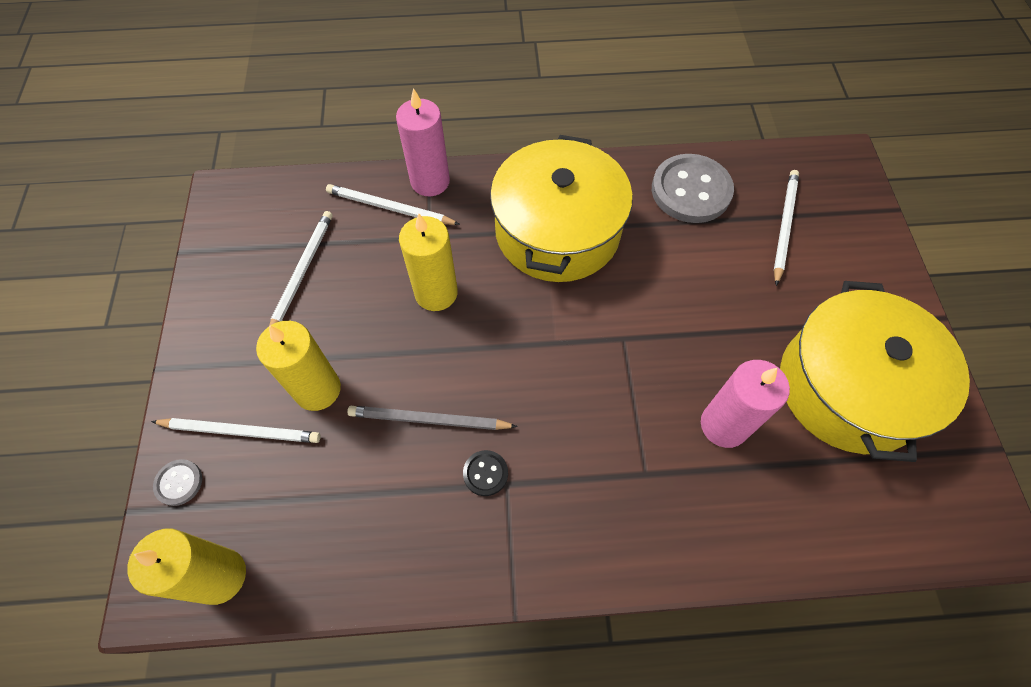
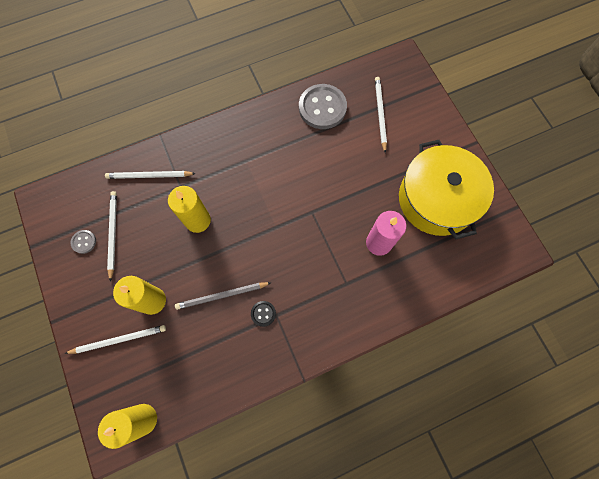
camera: 20 degrees left, 10 degrees up
(179, 483) = (96, 380): grey button -> grey button (84, 242)
(430, 181) = (167, 150): pink candle -> none
(557, 231) = (254, 158): yellow pot -> none

